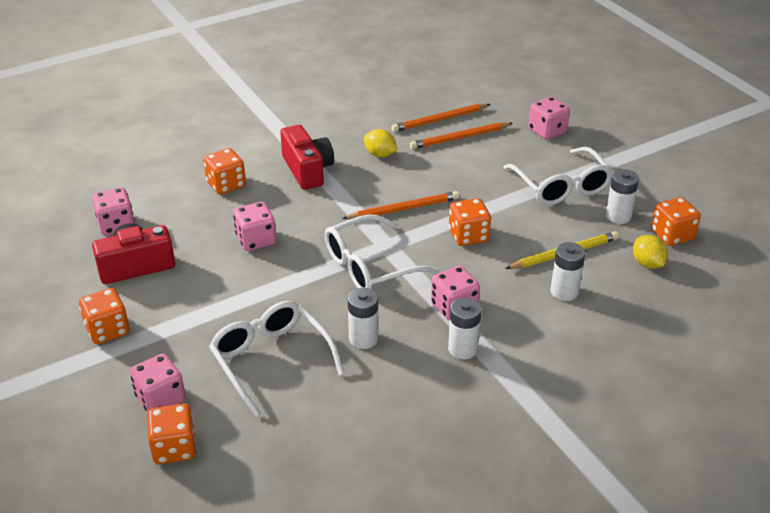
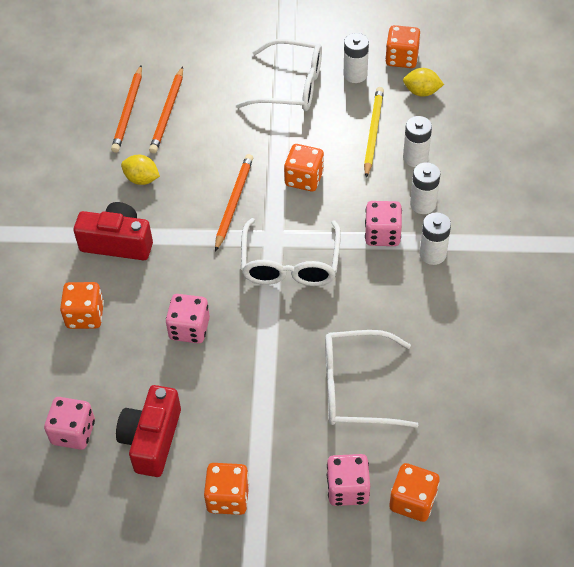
camera: 55 degrees left, 15 degrees up
(363, 338) = (375, 312): white battery -> white battery (423, 204)
(380, 154) = (142, 179): yellow lemon -> yellow lemon turned 45 degrees clockwise
(547, 131) = (210, 51): pink dice -> none

